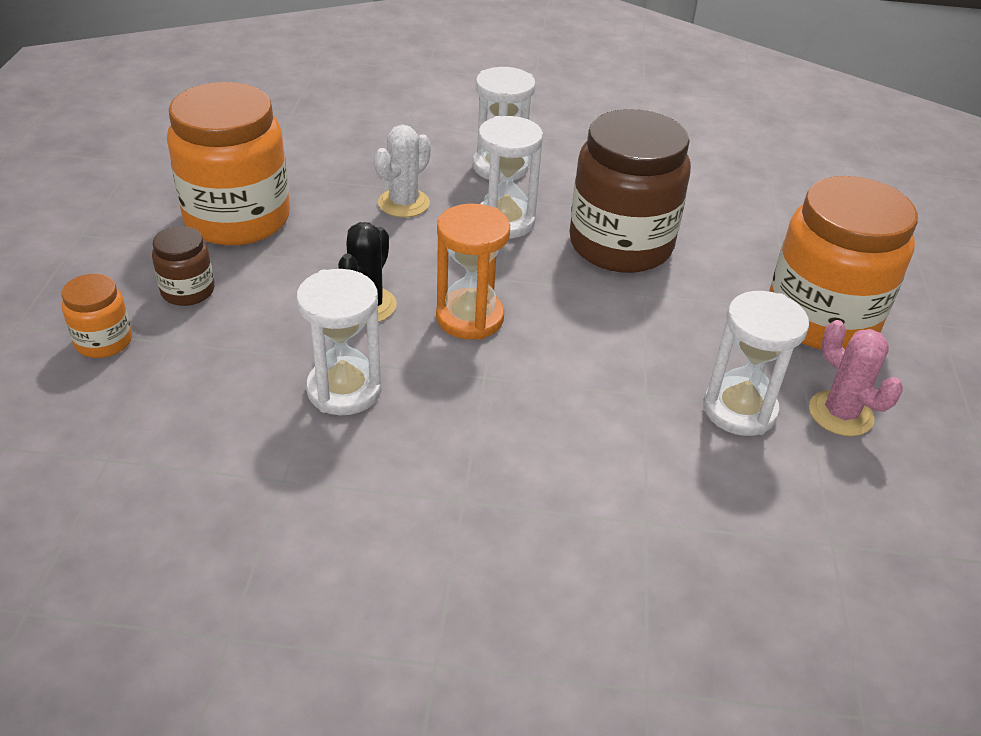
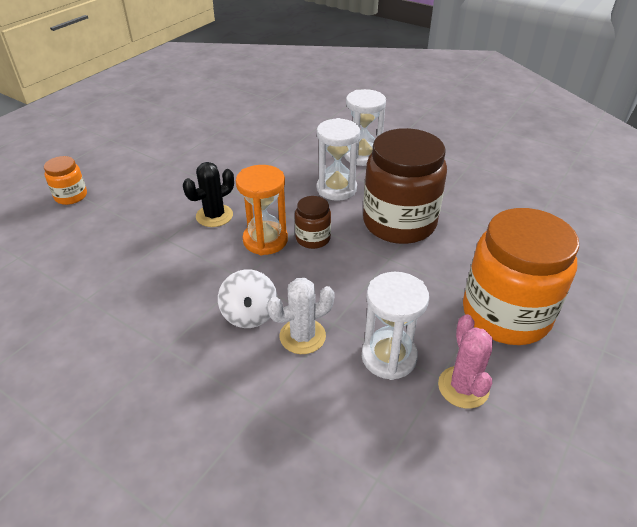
camera: 30 degrees right, 0 degrees up
(188, 291) = (132, 181): brown jar -> brown jar (313, 238)
(237, 219) = (190, 150): orange jar -> none
(344, 390) = (160, 260): white hourglass -> none
(404, 203) = (286, 163): white cactus -> white cactus (302, 336)
(534, 419) = (249, 314): none -> white spinning top

